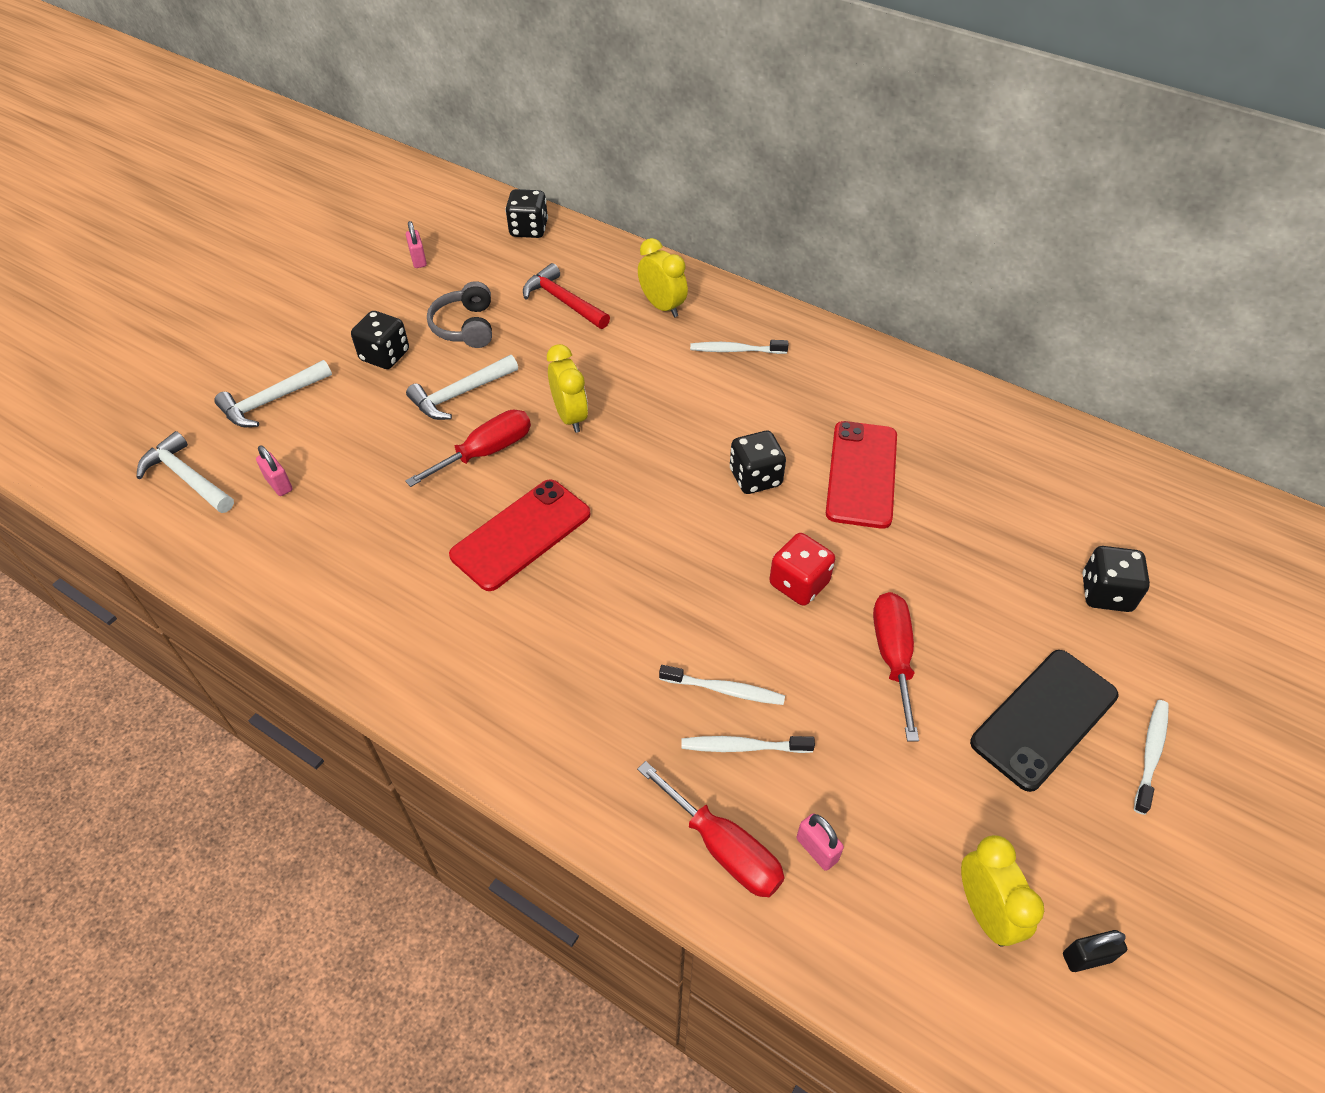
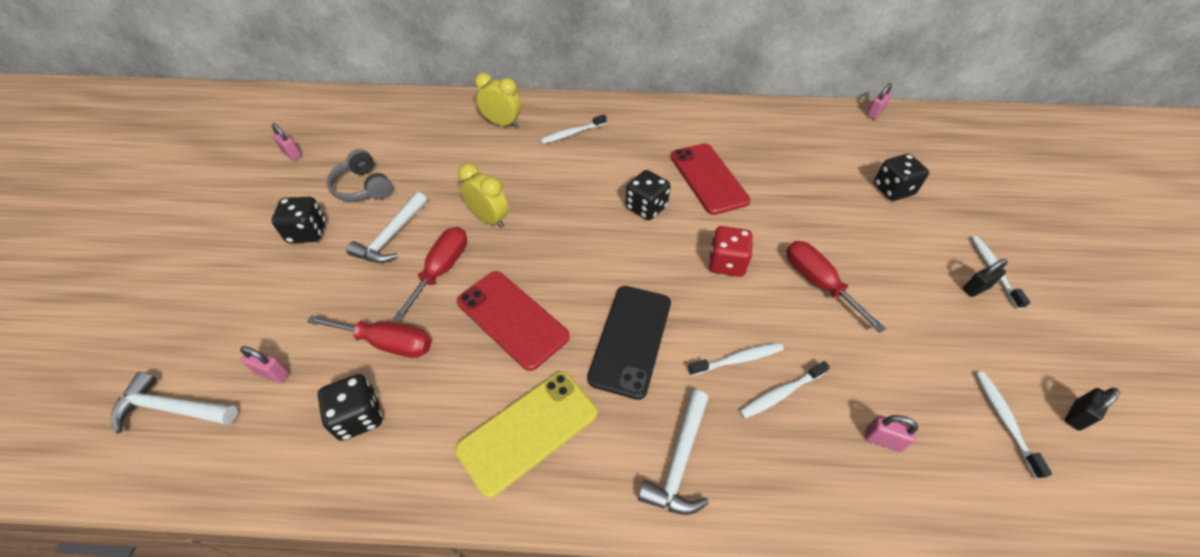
camera: 30 degrees left, 0 degrees up
(271, 401) = (223, 307): white hammer -> white hammer (679, 461)
(463, 649) = (528, 431): none -> yellow phone
(521, 535) = (512, 319): red phone -> red phone turned 60 degrees counterclockwise
(529, 229) = (368, 106): black dice -> black dice (359, 416)
(563, 301) = (428, 144): red hammer -> none
(723, 848) = (827, 476): red screwdriver -> red screwdriver (387, 343)
(985, 911) = (1004, 420): yellow clock -> white toothbrush
(1044, 718) = (927, 278): black phone -> black phone (630, 339)
(1101, 761) = (976, 288): none -> black padlock
(1183, 481) = (874, 113): none -> pink padlock

